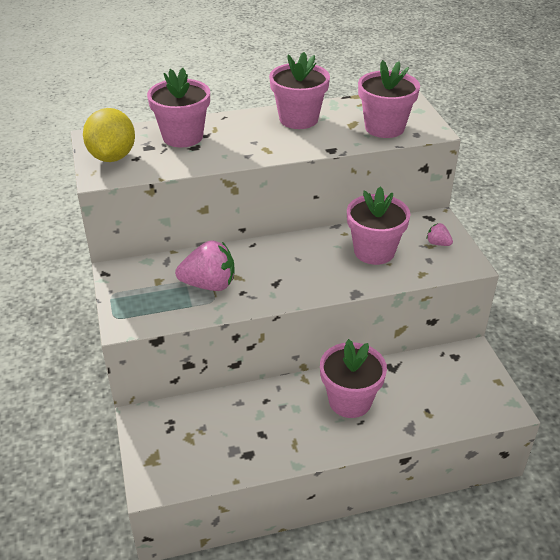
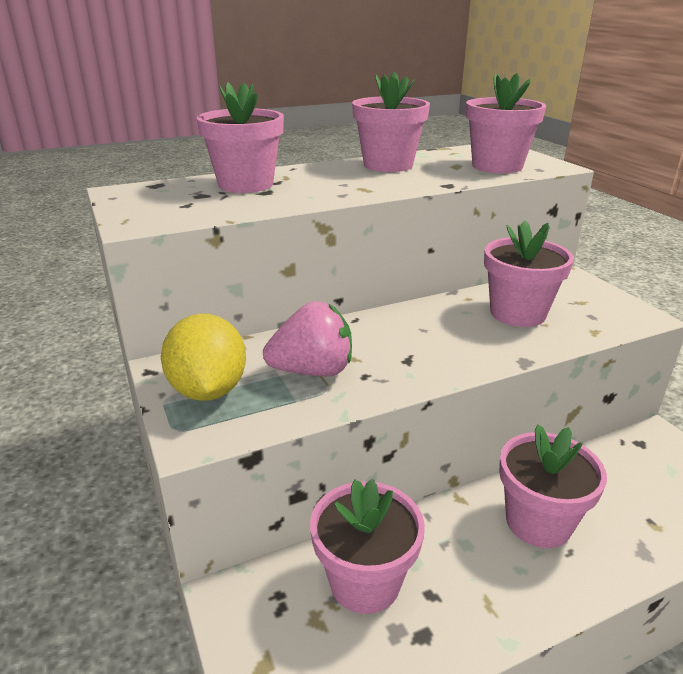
camera: 10 degrees left, 10 degrees down
(112, 157) = (151, 205): yellow lemon -> yellow lemon (208, 390)
(224, 421) = (365, 582): none -> pink flower pot
(438, 243) = (589, 299): pink strawberry -> none

